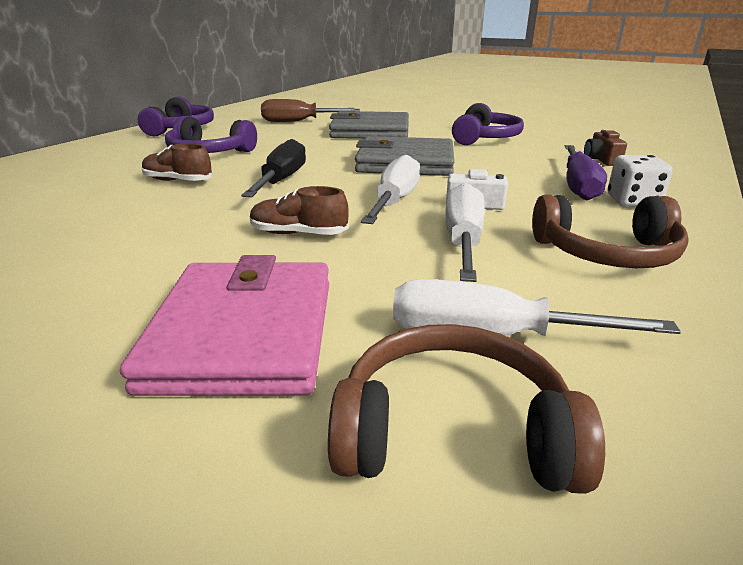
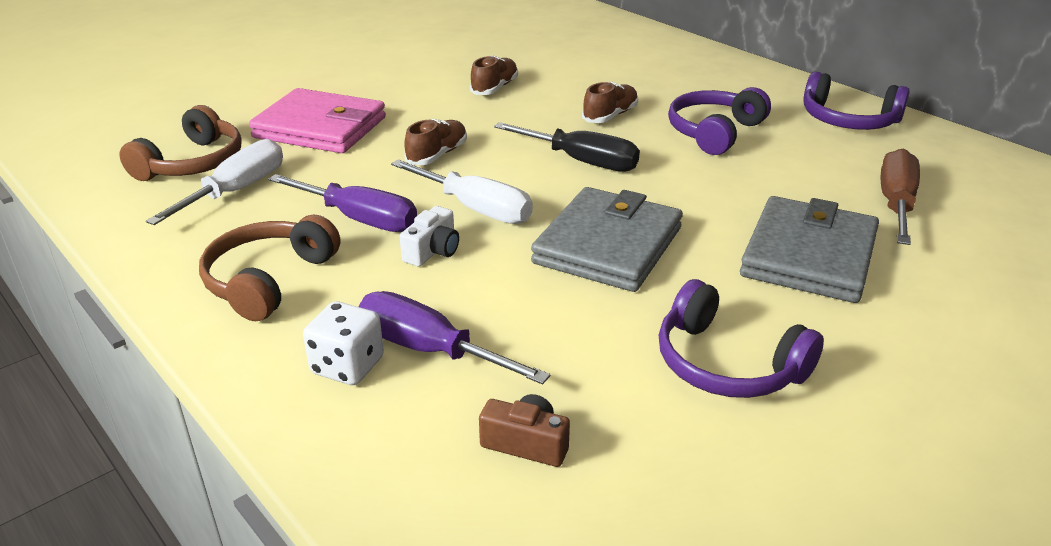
camera: 110 degrees right, 5 degrees up
(86, 237) = (494, 88): none -> brown shoe
(463, 240) = (359, 219): white screwdriver -> purple screwdriver

